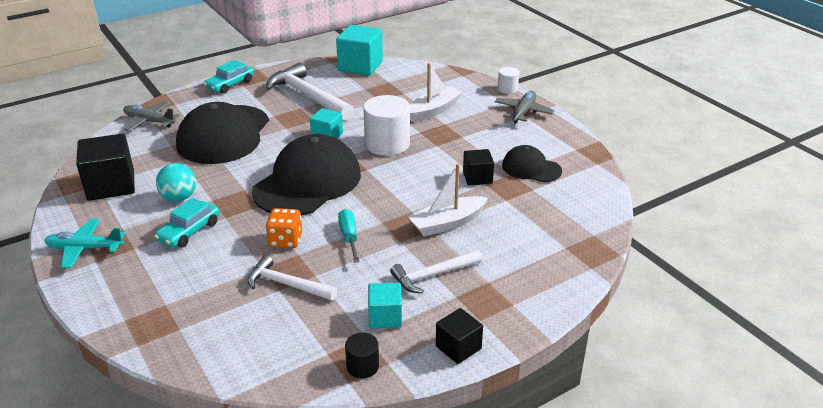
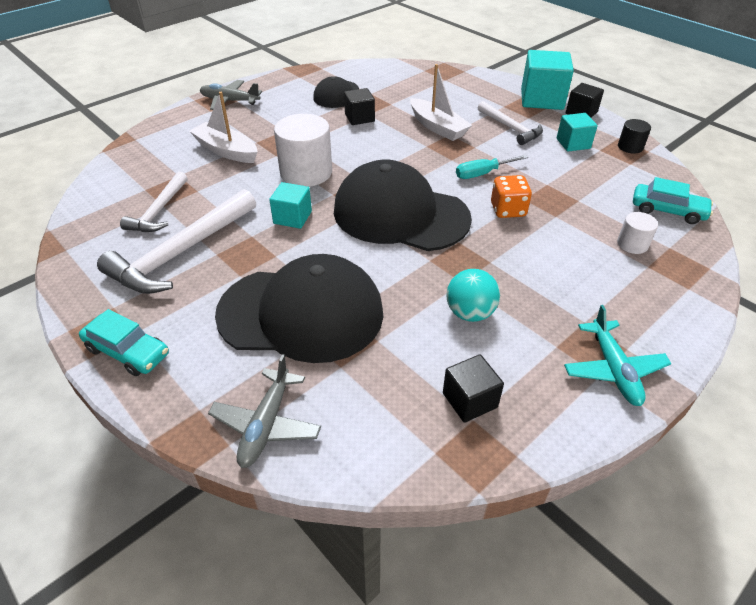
camera: 100 degrees left, 10 degrees up
(111, 185) = (469, 400): black cube -> black cube, size x0.58
(189, 231) = (530, 283): turquoise car -> turquoise car (668, 210)
(286, 284) = (569, 197): white hammer -> white hammer (159, 211)
(360, 66) = (88, 219): turquoise cube -> turquoise cube (542, 99)
(507, 89) = (176, 111): white cylinder -> white cylinder (632, 244)

